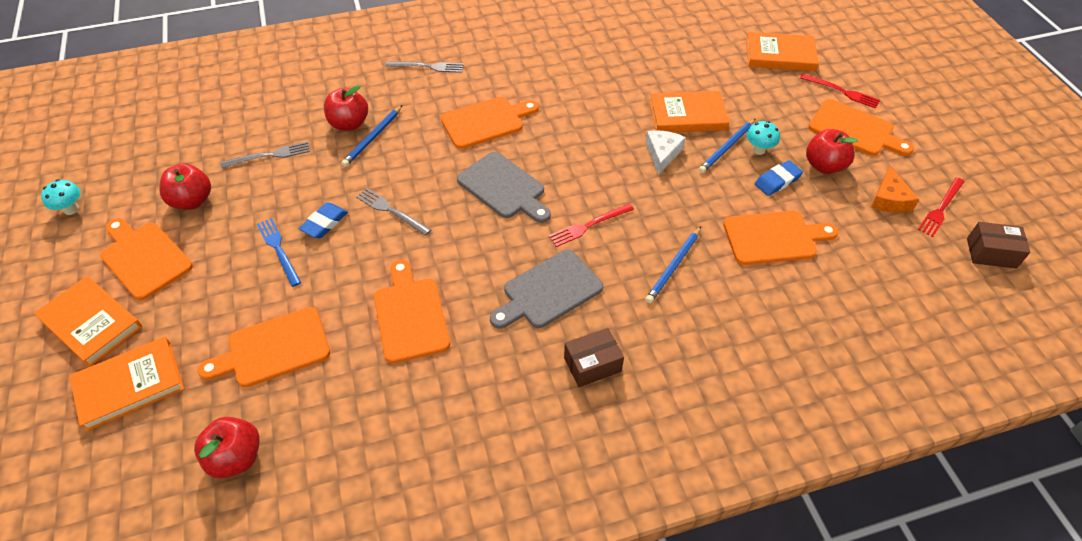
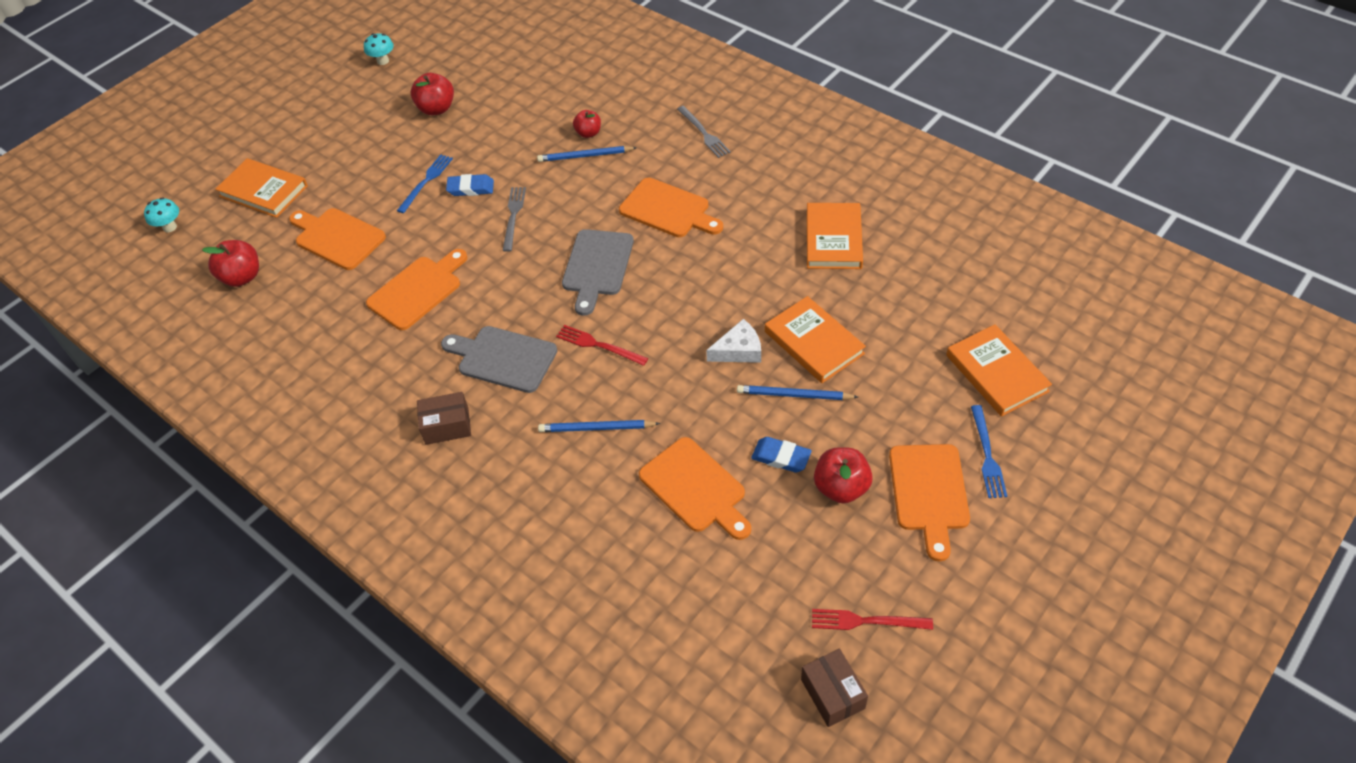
camera: 60 degrees right, 0 degrees up
(91, 323) = (298, 140): orange book -> orange book (833, 239)
(144, 258) = (368, 123): orange cutting board -> none
(269, 155) = (514, 115): grey fork -> none
(349, 124) = (588, 133): red apple -> red apple, size x0.64
(592, 364) = (447, 426): brown box -> brown box turned 45 degrees counterclockwise
(758, 150) = (815, 422): turquoise mushroom -> turquoise mushroom (170, 227)
(841, 91) = (987, 455): red fork -> blue fork
(889, 199) = (839, 566): orange cheese -> none

